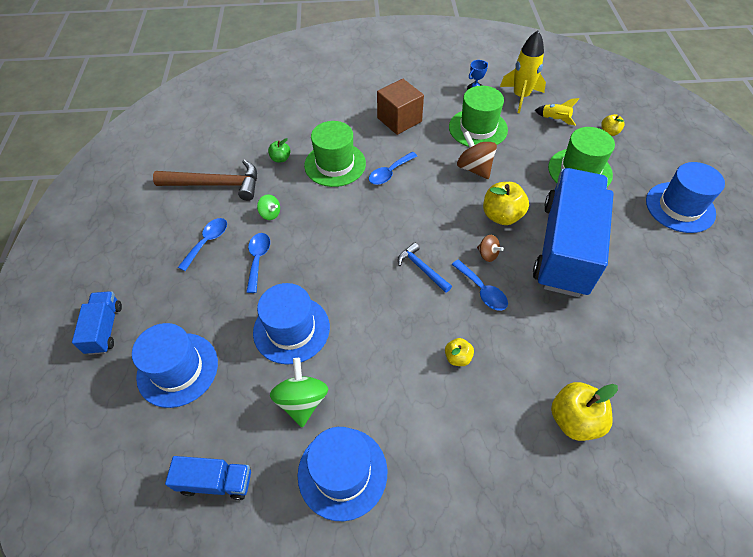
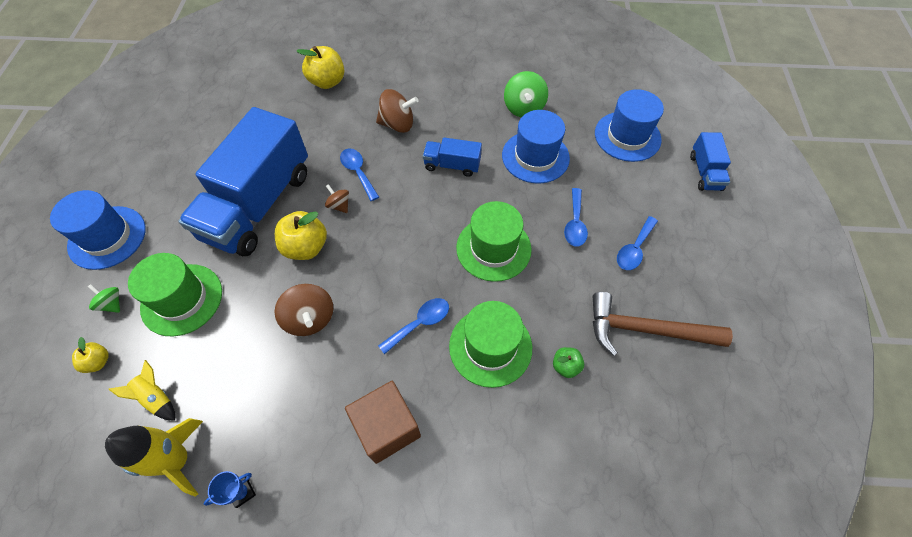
camera: 175 degrees left, 5 degrees up
(216, 481) = (579, 72): blue truck -> blue truck (452, 165)
(270, 214) = (569, 277): green spinning top -> green spinning top (112, 304)
(342, 472) = (495, 69): blue hat -> none
(422, 268) = (409, 198): blue hammer -> none
(457, 357) = (398, 124): yellow apple -> brown spinning top
(478, 128) = (276, 393): green hat -> green hat (493, 248)

